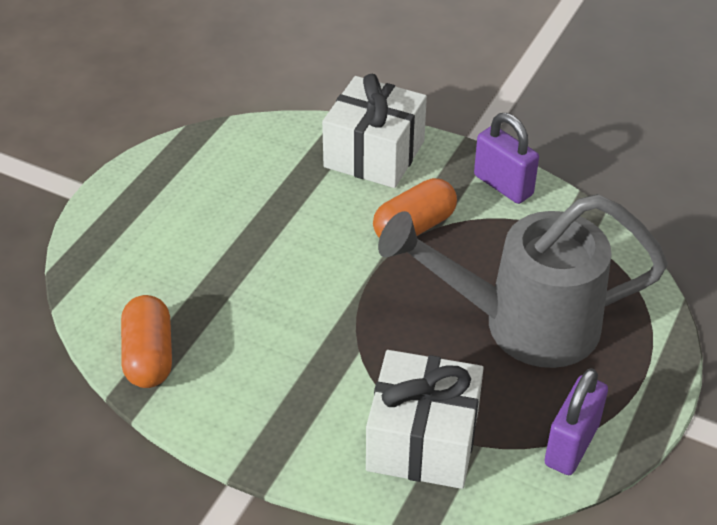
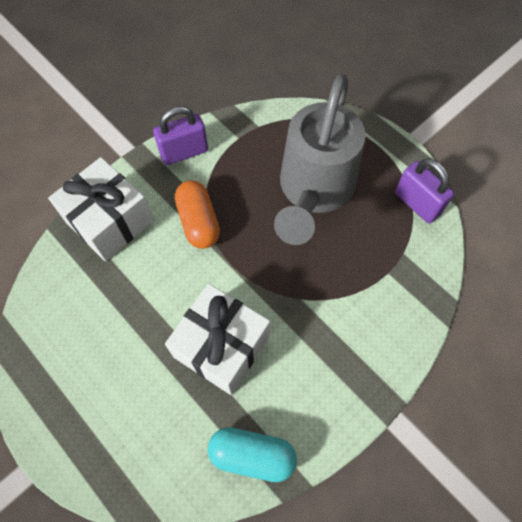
camera: 70 degrees left, 20 degrees up
(149, 356) = (252, 455): orange capsule -> turquoise capsule
(423, 440) = (390, 285): white gift -> white gift (221, 346)

